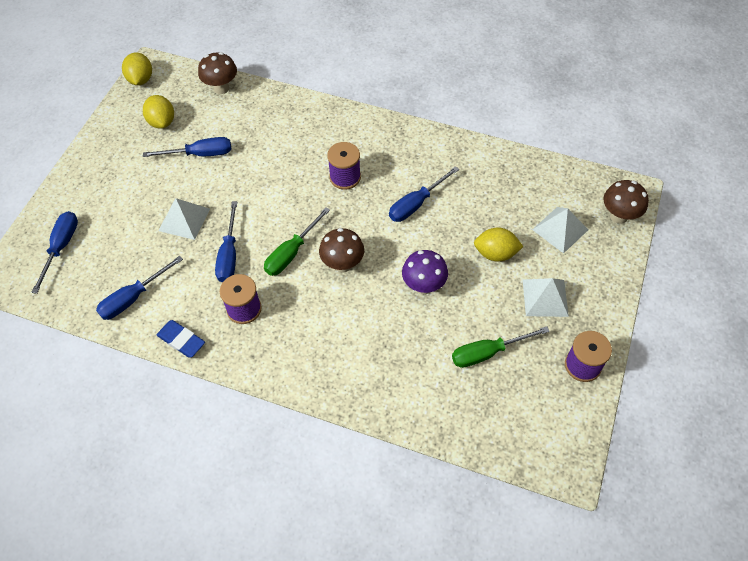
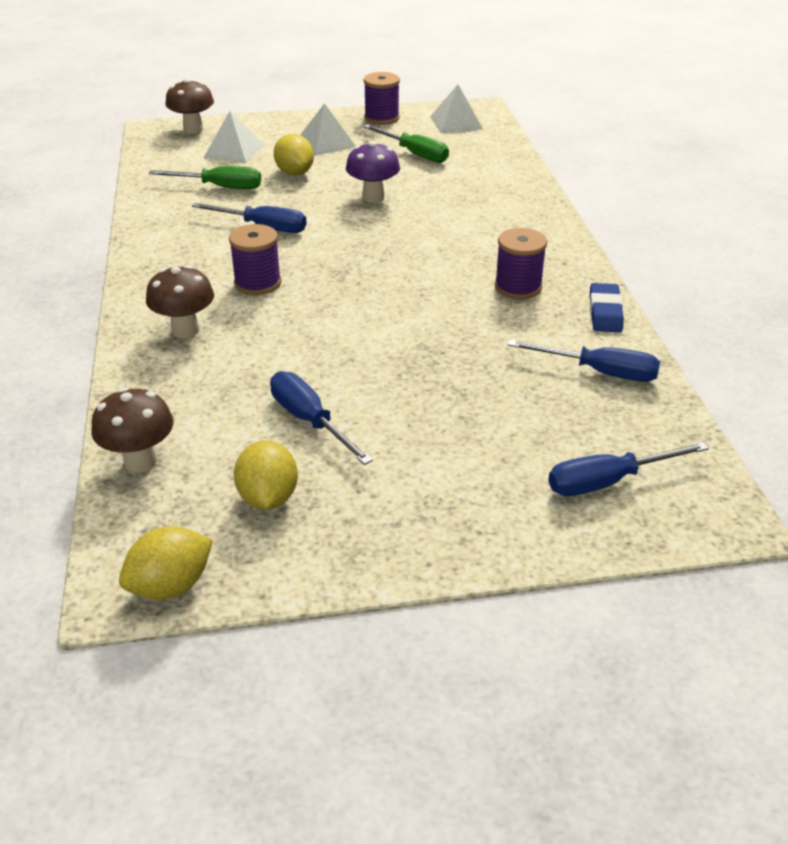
camera: 120 degrees left, 20 degrees down
(162, 122) = (268, 497): yellow lemon -> yellow lemon turned 45 degrees counterclockwise
(184, 219) = (442, 383): white pyramid -> white pyramid (456, 122)
(229, 255) = (459, 324): blue screwdriver -> none
(291, 253) = (410, 282): green screwdriver -> green screwdriver (220, 187)
(342, 264) = (392, 246): brown mushroom -> brown mushroom (185, 330)

